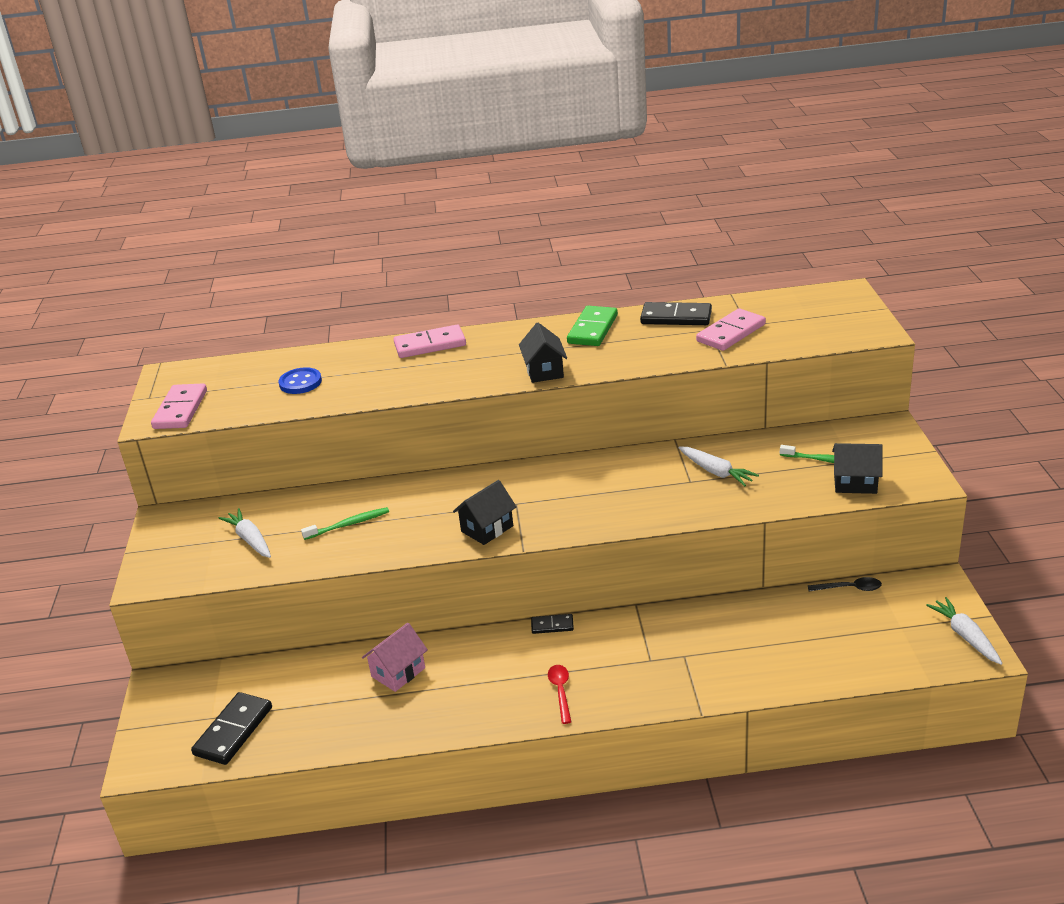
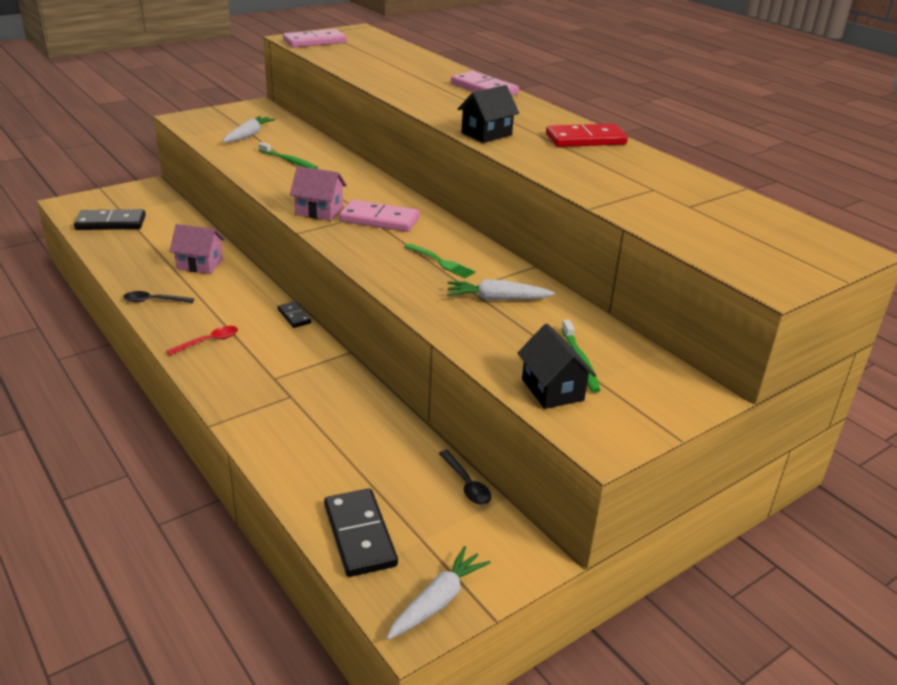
camera: 55 degrees right, 0 degrees up
(300, 383) = (382, 63): blue button -> none
(452, 719) = (154, 301): none -> black spoon
(487, 529) = (319, 211): black house -> pink house
(592, 329) = (585, 139): green domino -> red domino
(637, 483) = (441, 262): none -> green fork
(676, 317) = (657, 170): black domino -> black domino (360, 535)
(716, 472) = (497, 299): white carrot -> white carrot turned 75 degrees clockwise
(731, 333) = (660, 200): pink domino -> pink domino (379, 219)

